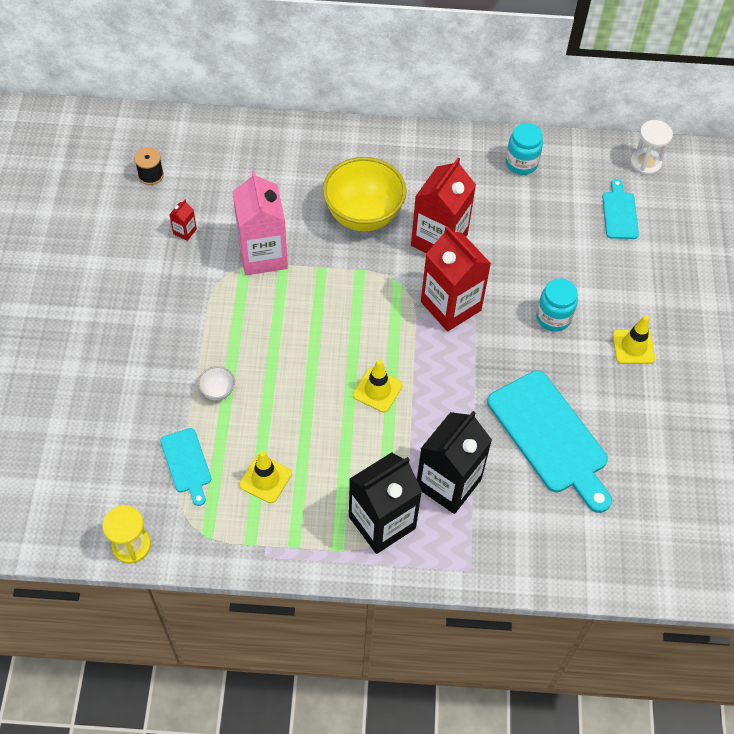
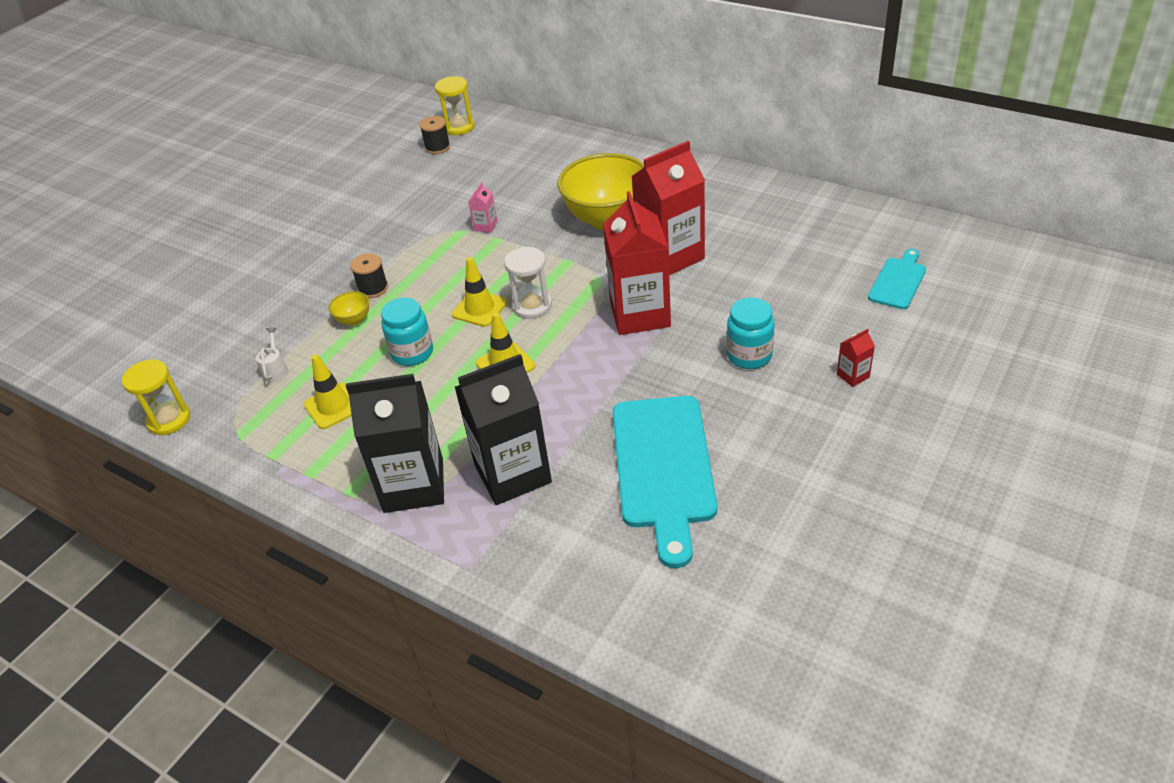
camera: 35 degrees right, 15 degrees down
(154, 144) = (459, 127): none -> yellow hourglass
(185, 231) = (431, 193): red carton -> red carton (853, 376)
(187, 463) = (275, 369): turquoise cutting board -> white watering can
(210, 353) = (373, 288): none -> black spool
(218, 391) = (354, 320): white bowl -> yellow bowl
(263, 255) = (485, 226): pink carton -> pink carton, size x0.40
(521, 163) = (809, 214): turquoise jar -> turquoise jar (412, 353)
(633, 347) = (830, 411): yellow traffic cone -> yellow traffic cone (479, 308)
(645, 163) = (961, 244): white hourglass -> white hourglass (532, 306)

